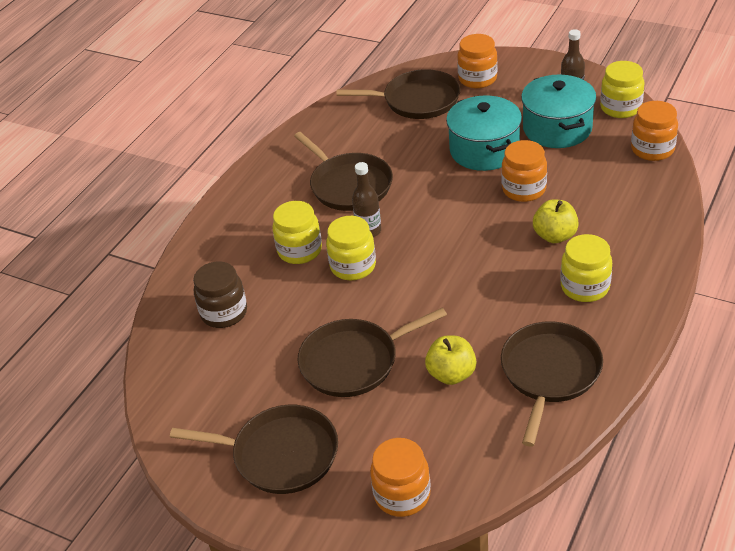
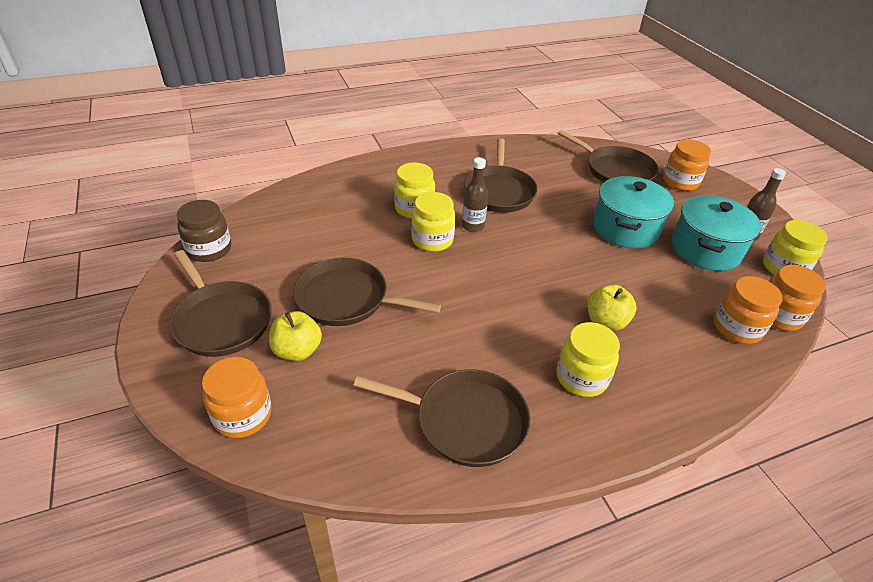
camera: 35 degrees right, 0 degrees up
(224, 313) = (321, 213): brown jar -> brown jar (209, 249)
(451, 374) = (395, 359): yellow apple -> yellow apple (297, 351)
(523, 189) = (622, 273): orange jar -> orange jar (736, 328)
(549, 373) = (465, 421): brown pan -> brown pan turned 45 degrees clockwise

